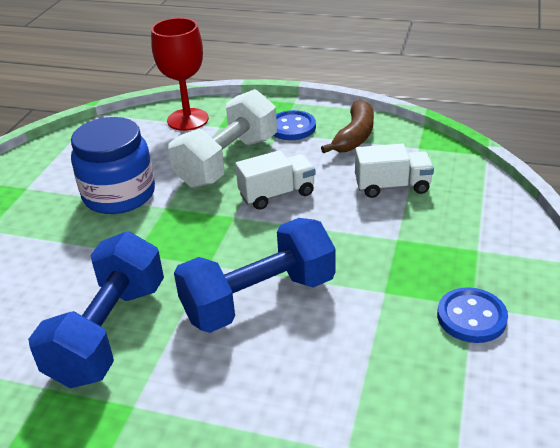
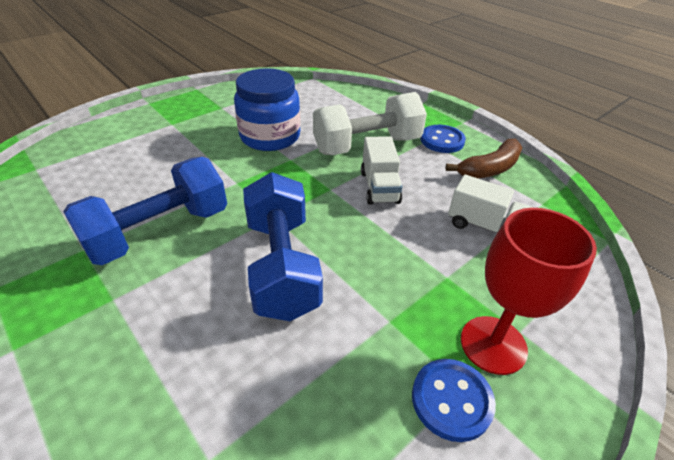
camera: 30 degrees right, 5 degrees up
(188, 119) = (368, 104): red goblet -> red goblet (493, 344)
(259, 299) = (282, 266): blue dumbbell -> blue dumbbell turned 75 degrees clockwise
(277, 194) = (379, 187): white truck -> white truck turned 75 degrees clockwise

